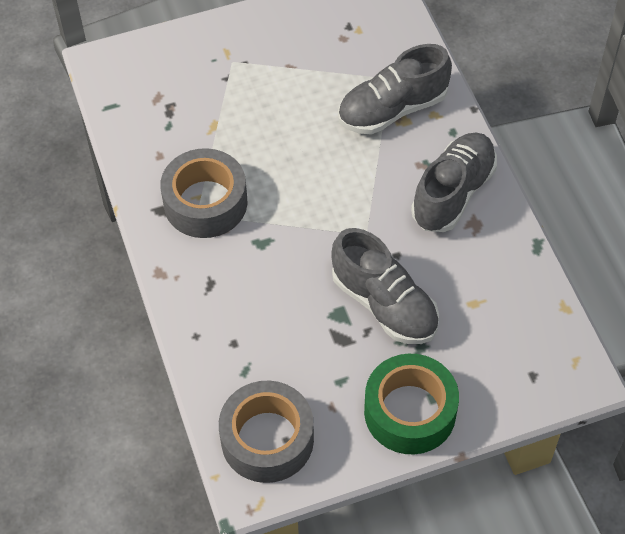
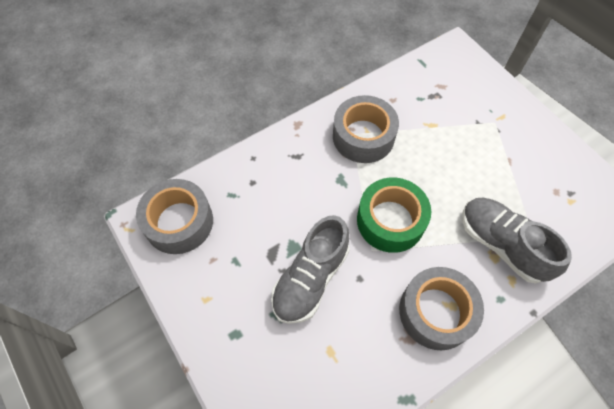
camera: 75 degrees right, 5 degrees up
(410, 412) = (217, 319): green tape -> green tape (390, 220)
(453, 193) = (436, 312): grey shoe -> grey tape

